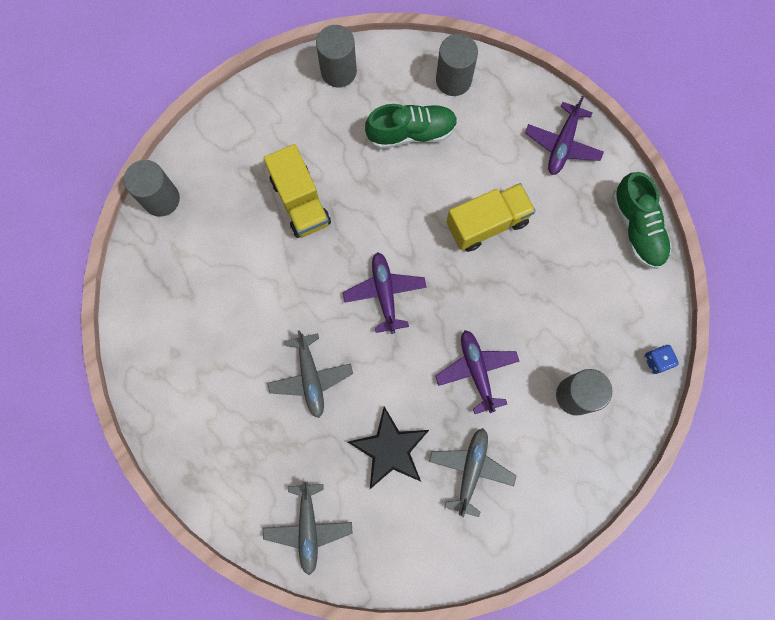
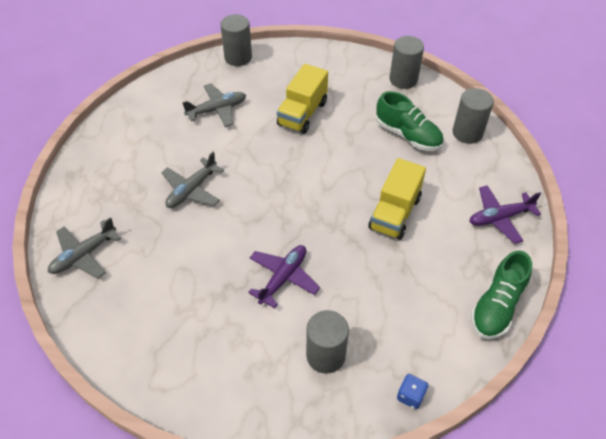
camera: 50 degrees right, 25 degrees down
(384, 293) = (287, 190): purple plane -> none
(390, 449) = (179, 264): black star -> none
(471, 470) = (205, 324): grey plane -> grey plane (217, 110)
(487, 223) = (394, 213): yellow truck -> yellow truck turned 90 degrees clockwise

